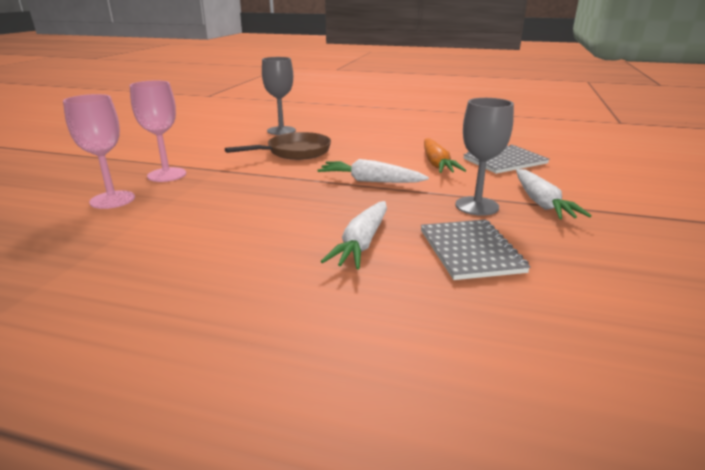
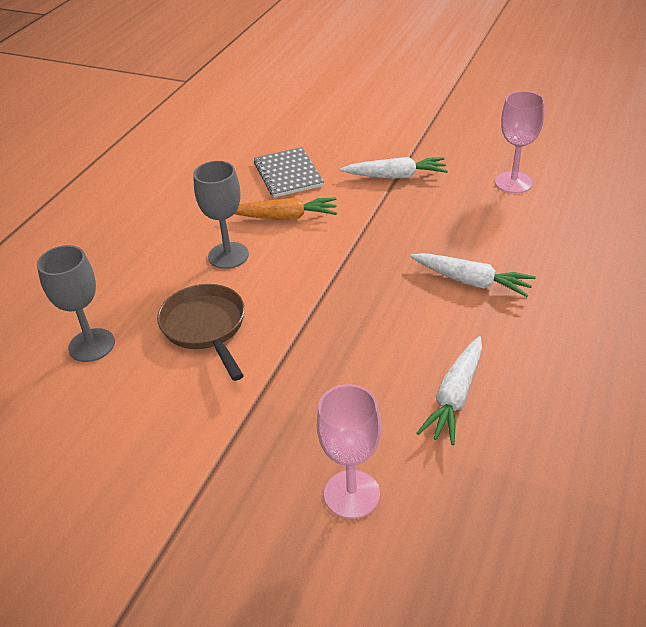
camera: 80 degrees left, 15 degrees up
(167, 175) = (266, 454): pink goblet -> pink goblet (513, 182)
(370, 181) = (327, 267): white carrot -> white carrot (455, 396)
(470, 251) = (483, 227): grey notebook -> none
(477, 206) = (399, 210): grey goblet -> grey goblet (228, 255)

